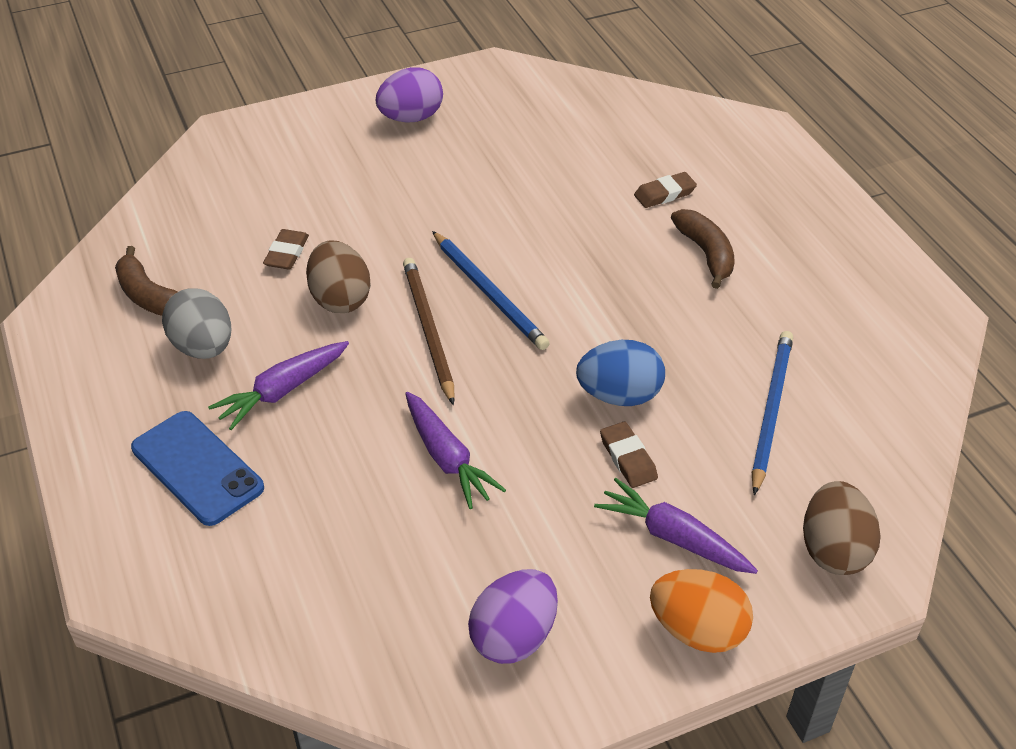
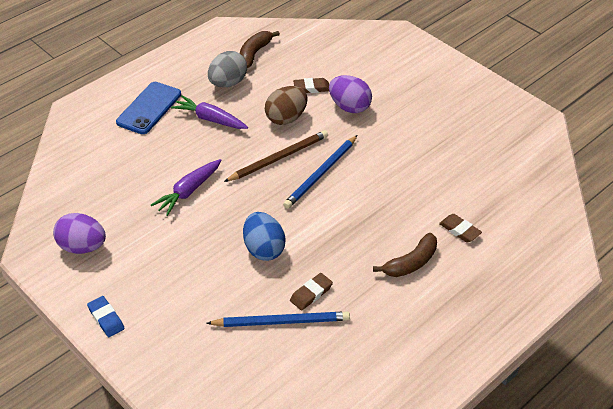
camera: 70 degrees right, 0 degrees up
(411, 118) = (460, 98): purple egg -> purple egg (349, 107)
(628, 458) = (217, 263): brown eraser -> brown eraser (311, 293)
(673, 537) = (166, 295): purple carrot -> none
(697, 630) = (106, 318): orange egg -> blue eraser
(834, 550) = (181, 370): brown egg -> none

